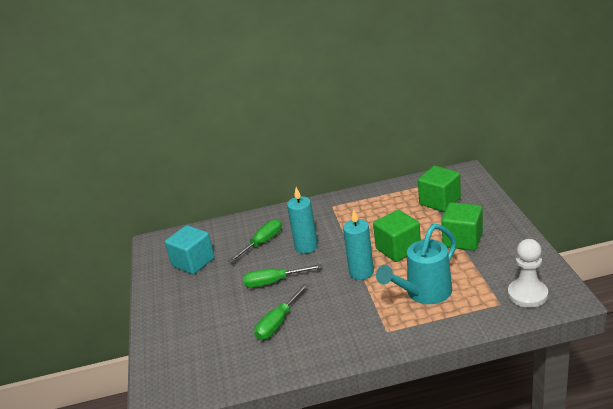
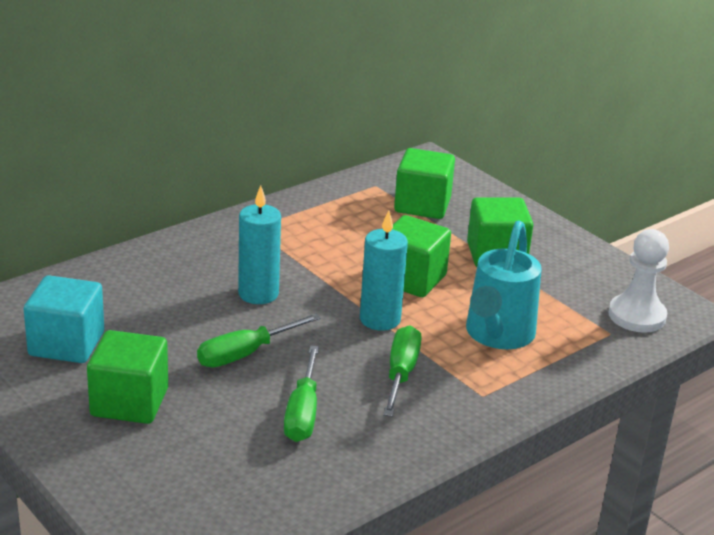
camera: 35 degrees left, 0 degrees up
(199, 300) = (129, 402): none -> green cube
(262, 243) = (174, 297): green screwdriver -> green screwdriver (401, 373)

